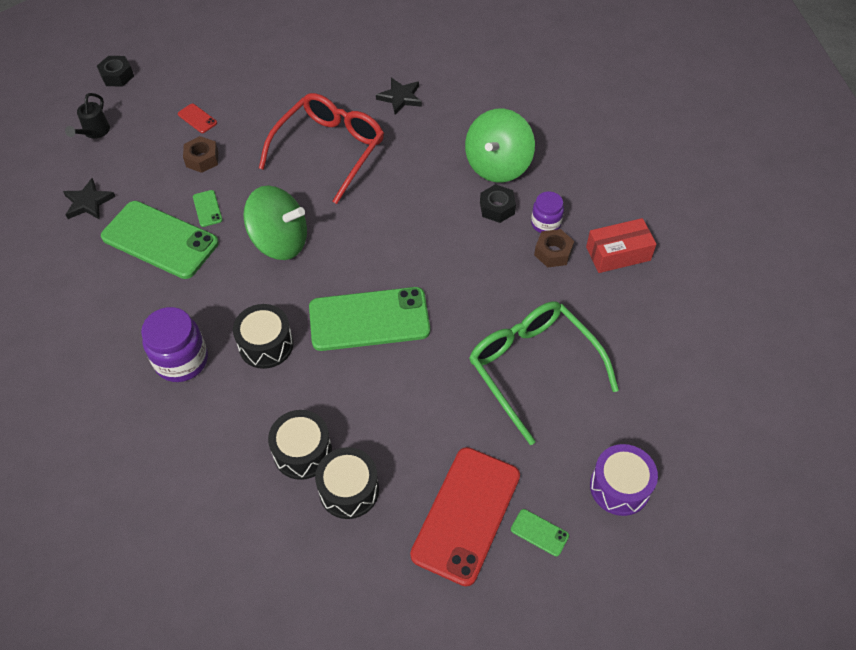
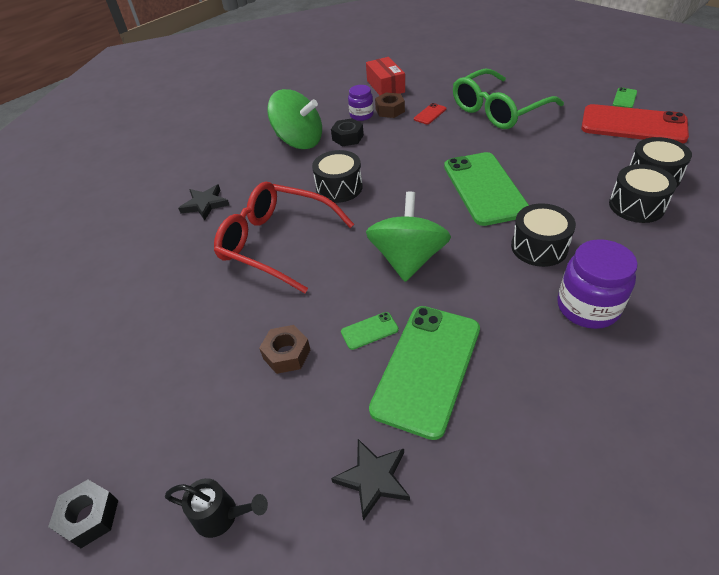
camera: 90 degrees left, 10 degrees down
(197, 118) = (210, 376): red phone -> red phone (430, 114)
(401, 197) = (339, 188): none -> black drum
(619, 487) = (572, 76): purple drum -> none

